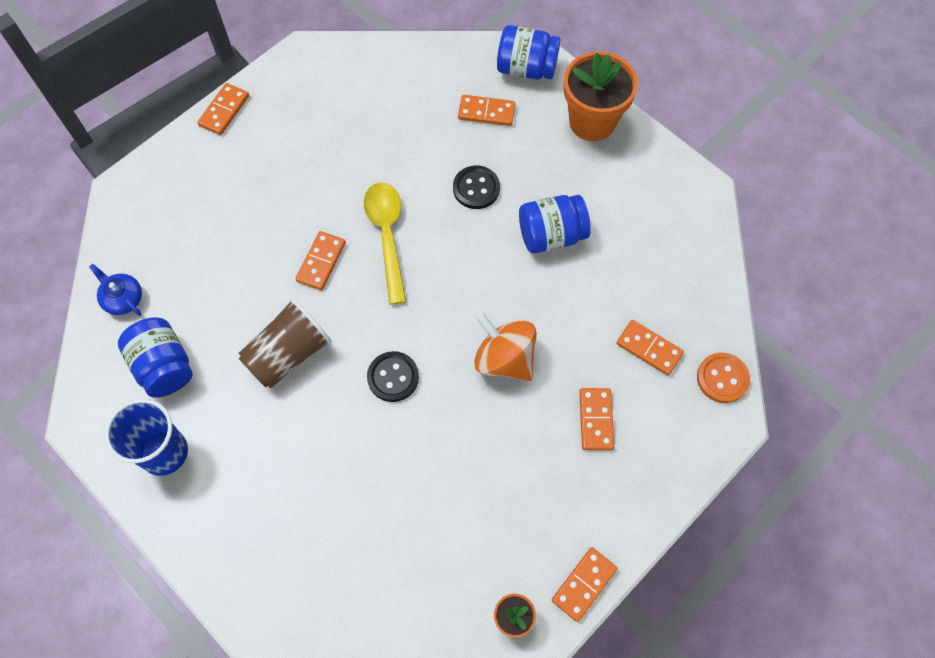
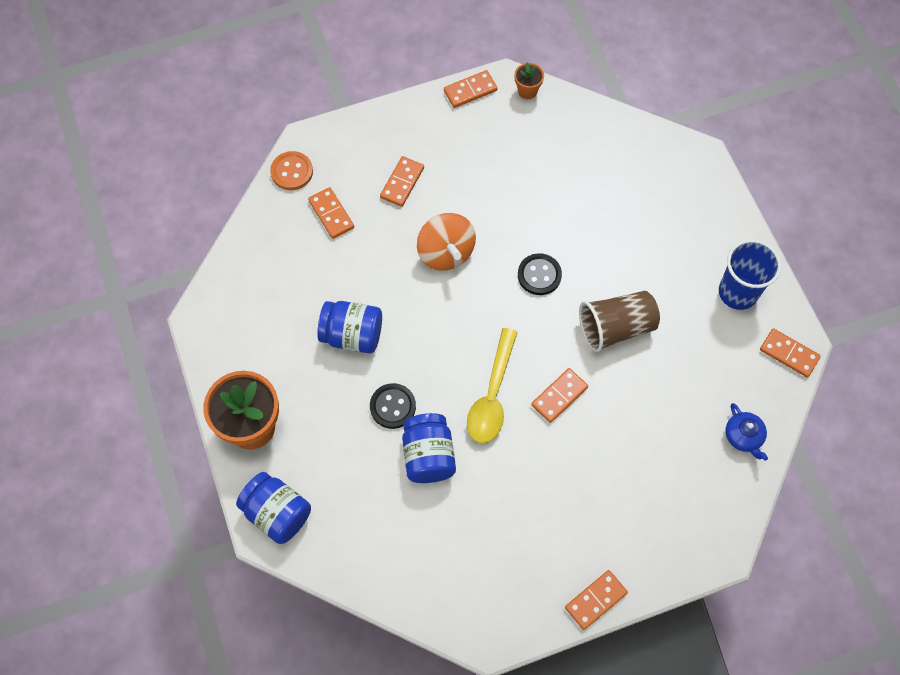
camera: 155 degrees left, 0 degrees up
(164, 366) = (721, 361): blue jar -> blue jar (428, 456)
(486, 112) = (342, 481): orange domino -> orange domino (789, 354)

